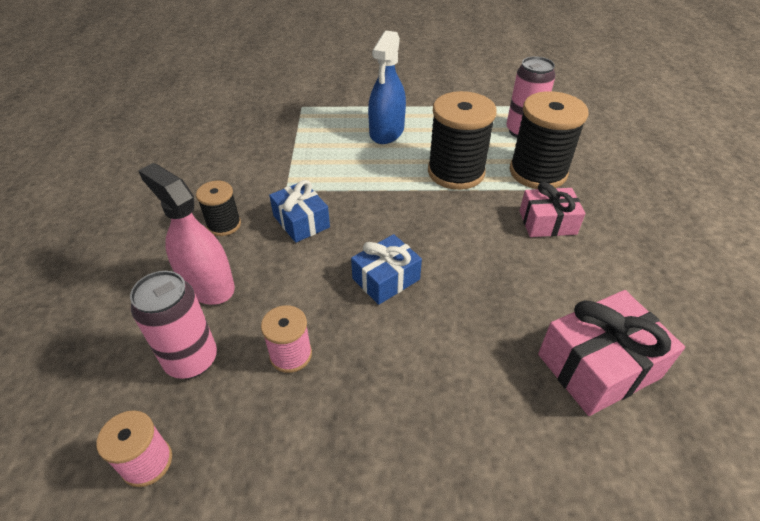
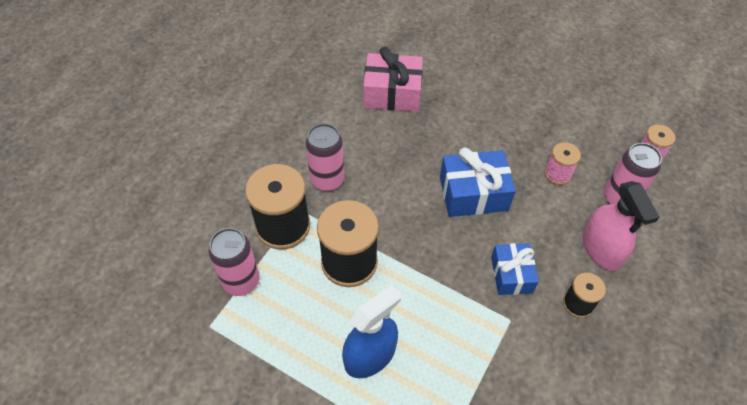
camera: 150 degrees left, 10 degrees up
(386, 279) = (473, 193): blue gift -> blue gift, size x1.53
(547, 222) = (327, 180): pink gift -> pink can

